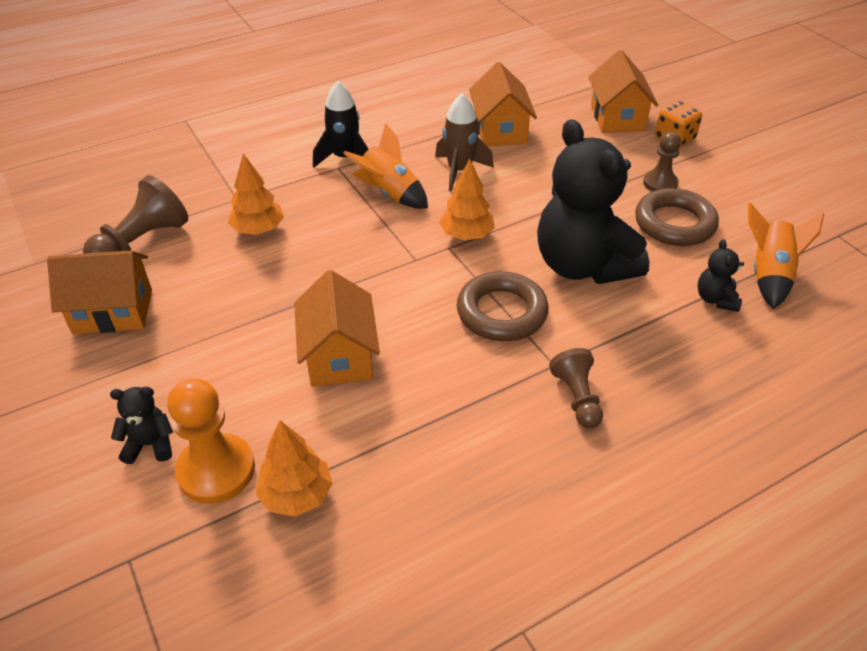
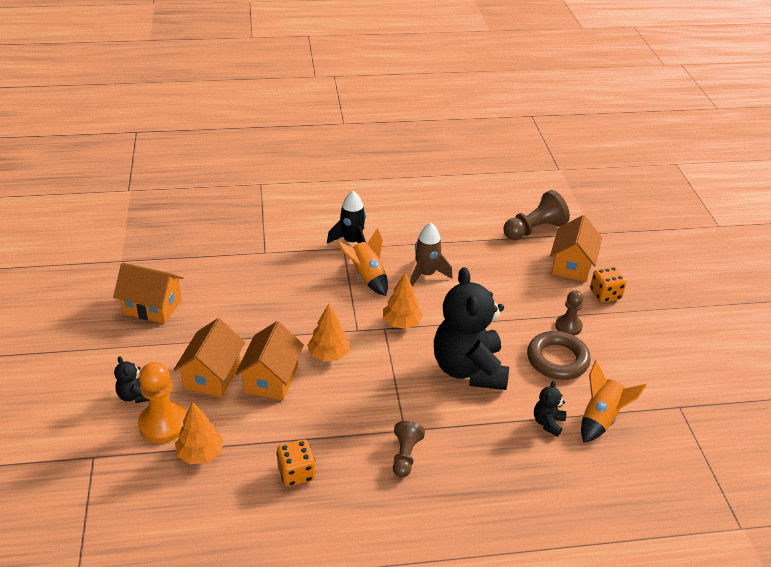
camera: 20 degrees right, 5 degrees down
(141, 243) = (190, 266): brown pawn -> brown pawn (534, 230)
(150, 444) = (134, 396): black teddy bear -> black teddy bear turned 135 degrees counterclockwise
(258, 230) = (266, 278): orange tree -> orange tree (328, 355)
(449, 473) = (296, 473): none -> orange dice
(500, 130) = (475, 251): orange house -> orange house (212, 375)
(501, 312) = (392, 384): brown ring -> none

